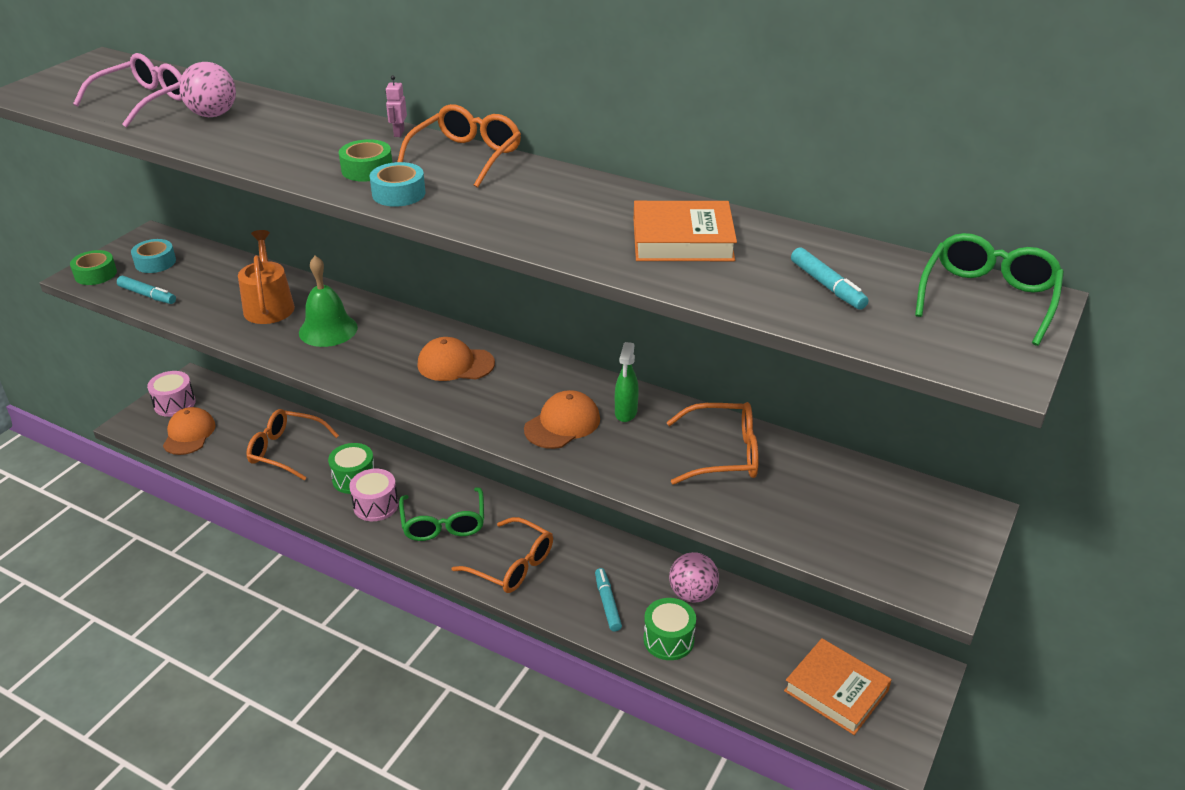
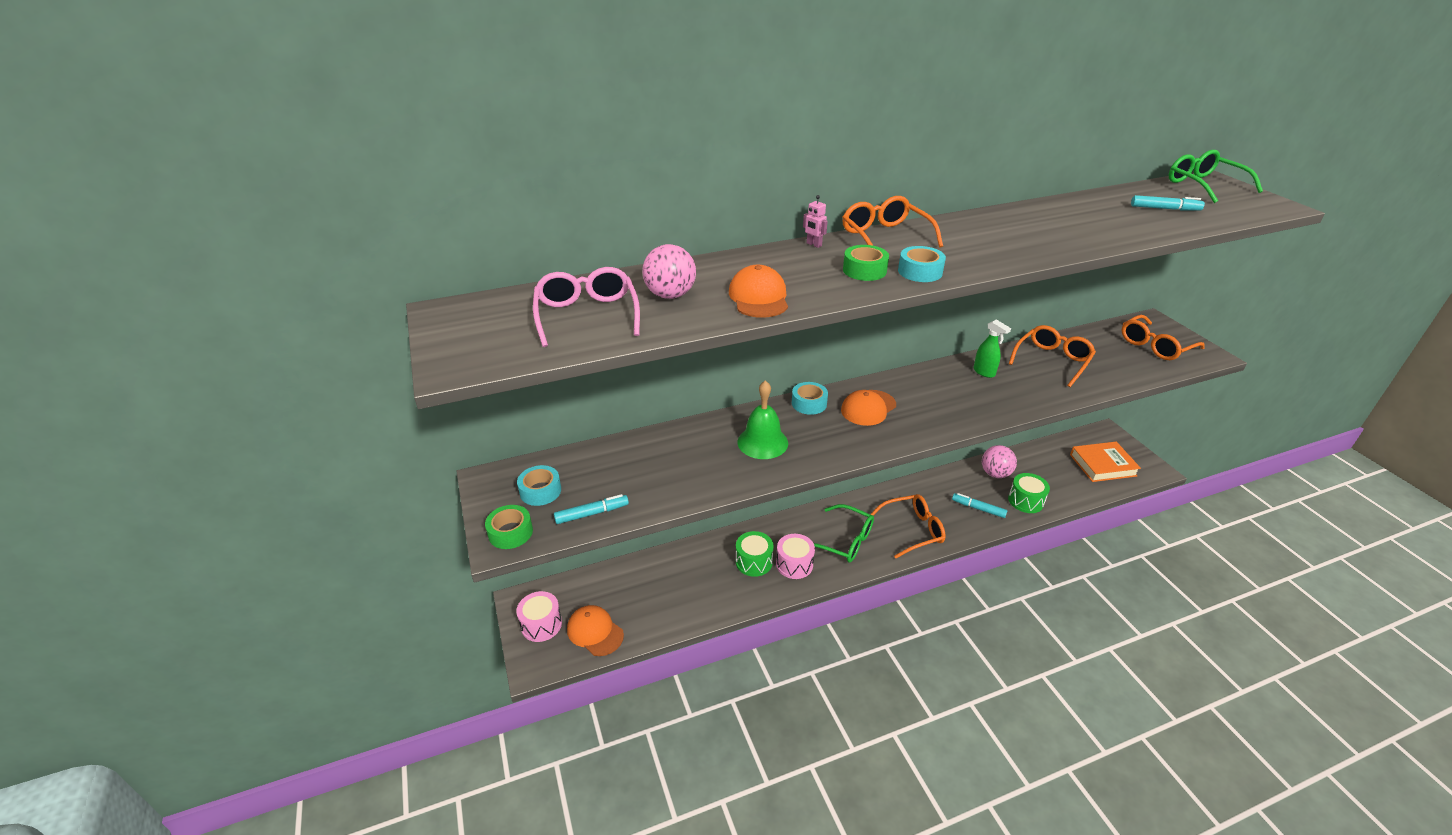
camera: 50 degrees left, 0 degrees up
(269, 305) = (692, 456): orange watering can -> none
(286, 450) = (681, 583): orange glasses -> orange glasses (1155, 346)
(422, 329) = (809, 403): none -> turquoise tape
(562, 424) = (976, 397): orange cap -> orange cap (759, 297)
(682, 240) = (1077, 220): orange book -> none

